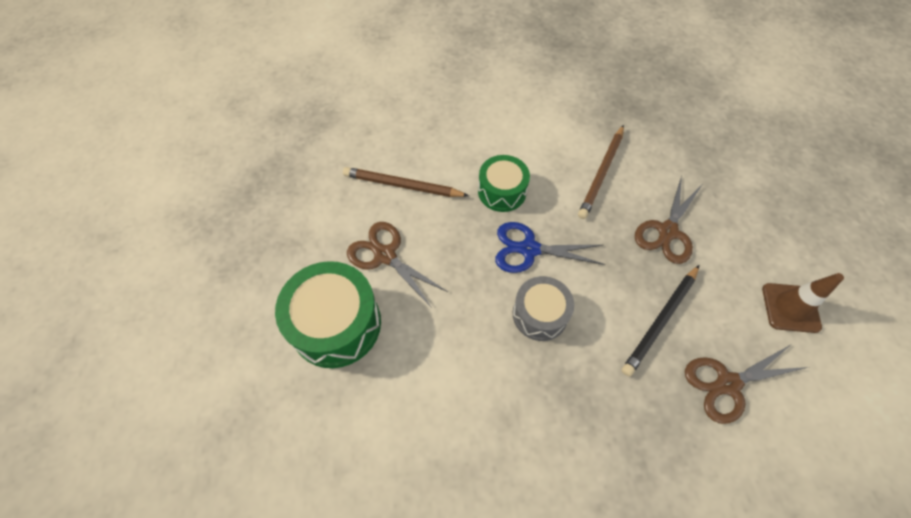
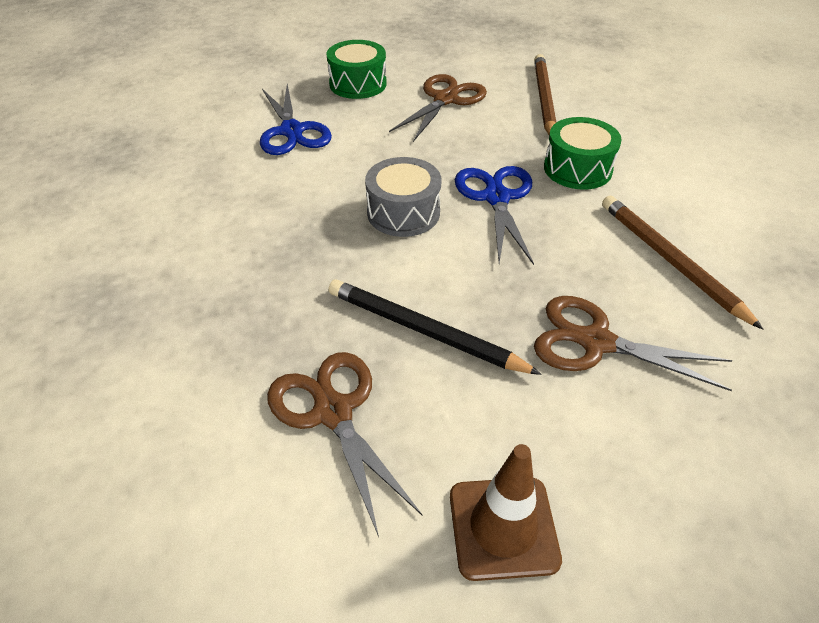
camera: 80 degrees right, 15 degrees down
(336, 324) = (358, 84): green drum -> green drum, size x0.62
(407, 392) = (292, 131): none -> blue scissors
(601, 173) = (670, 261): brown pencil -> brown pencil turned 45 degrees clockwise

